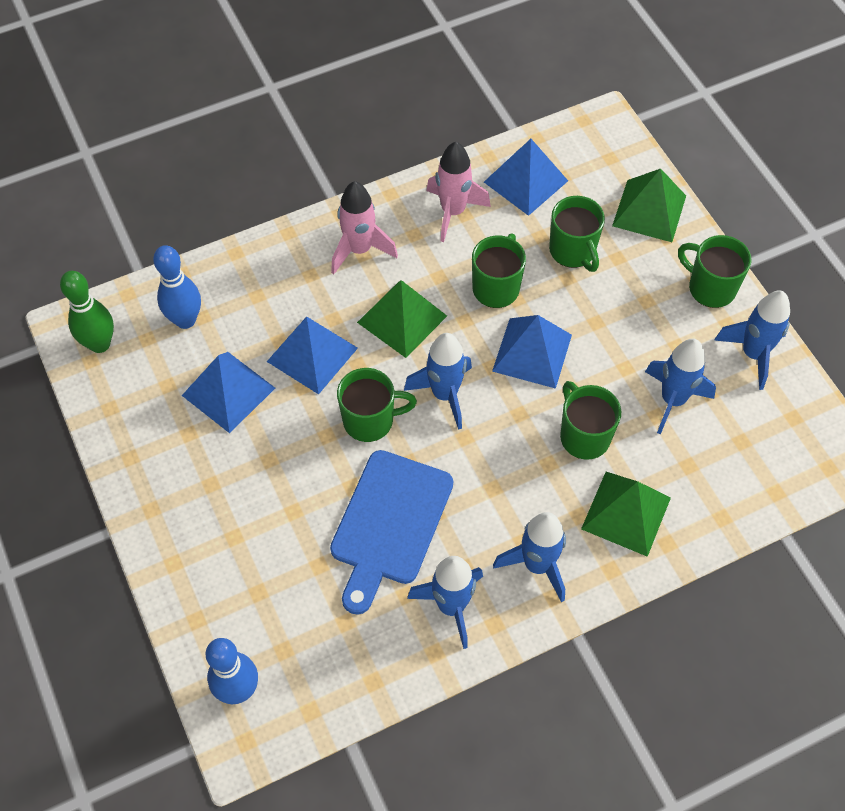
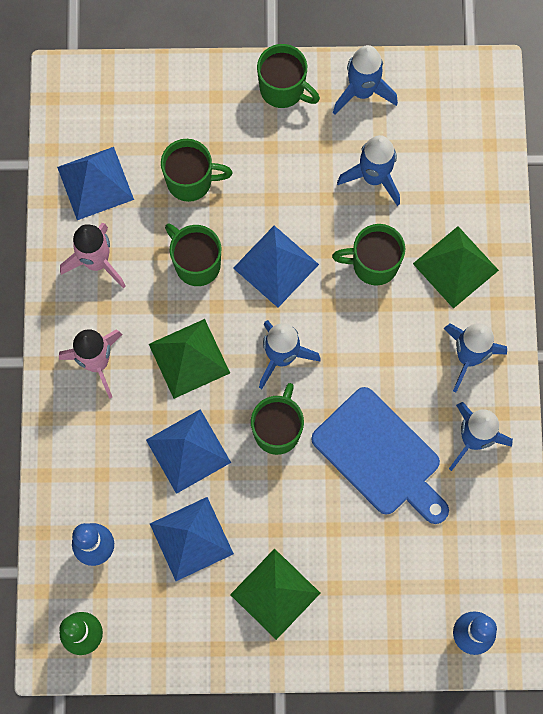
camera: 65 degrees left, 15 degrees up
(649, 211) = (181, 95): green pyramid -> green pyramid (275, 593)
(710, 288) = (283, 89): green mug -> green mug turned 120 degrees counterclockwise

